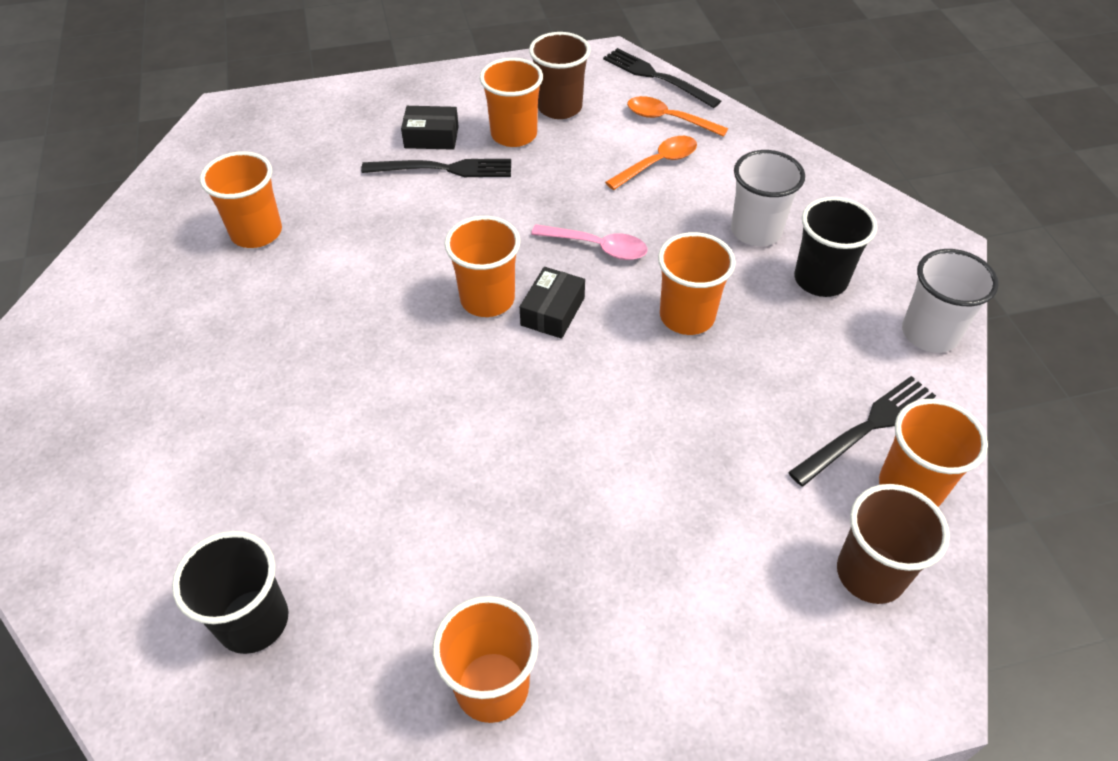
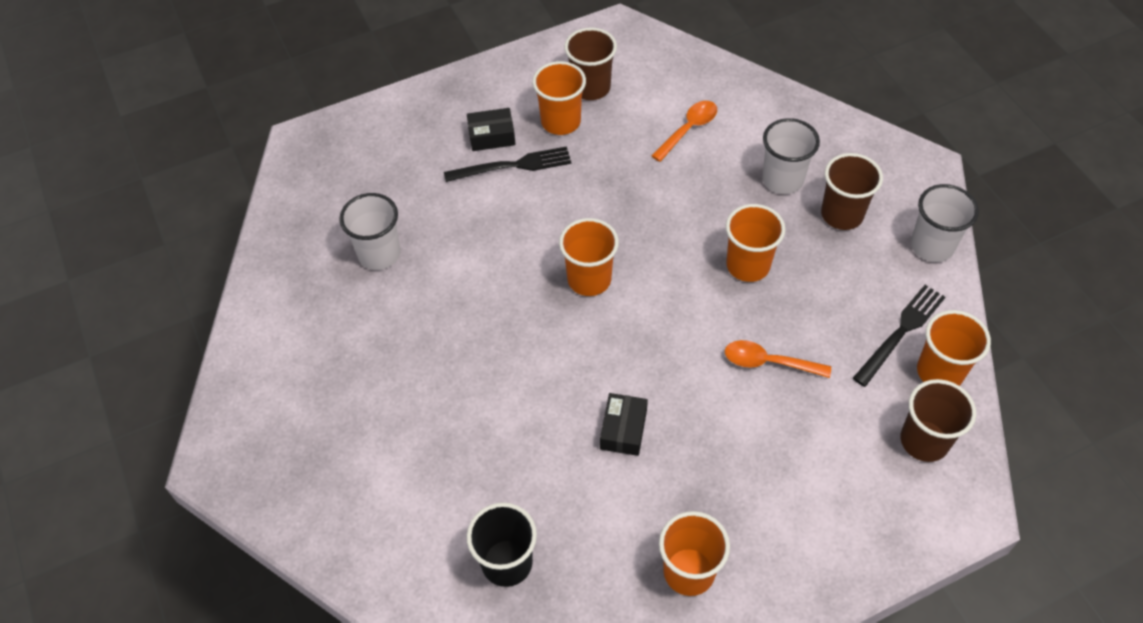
camera: 10 degrees left, 5 degrees up
(256, 233) = (379, 254): orange cup -> white cup
(552, 311) = (643, 280): black box -> black box (623, 429)
(597, 247) = (661, 217): pink spoon -> none
(657, 77) = (664, 42): black fork -> none
(668, 119) = (685, 84): orange spoon -> orange spoon (768, 362)
(820, 280) = (842, 214): black cup -> brown cup

